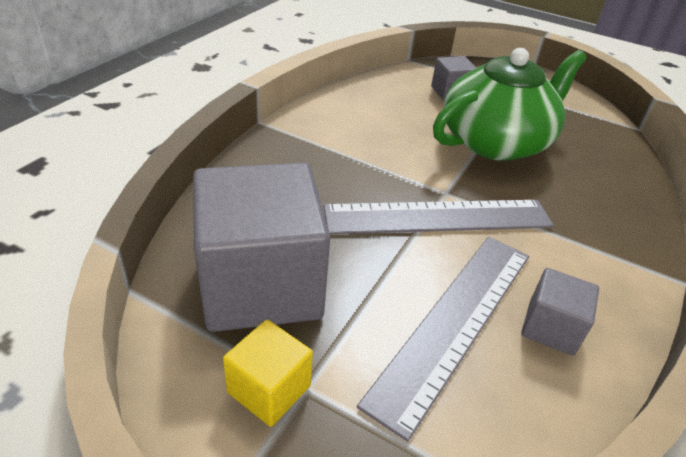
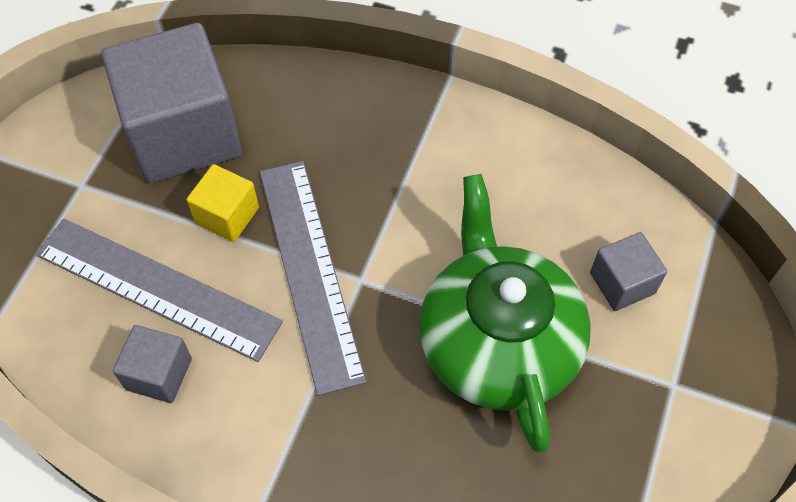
camera: 85 degrees right, 20 degrees up
(269, 389) = (78, 161): yellow cube -> yellow cube (227, 215)
(496, 141) = (497, 342): green teapot -> green teapot turned 150 degrees counterclockwise

